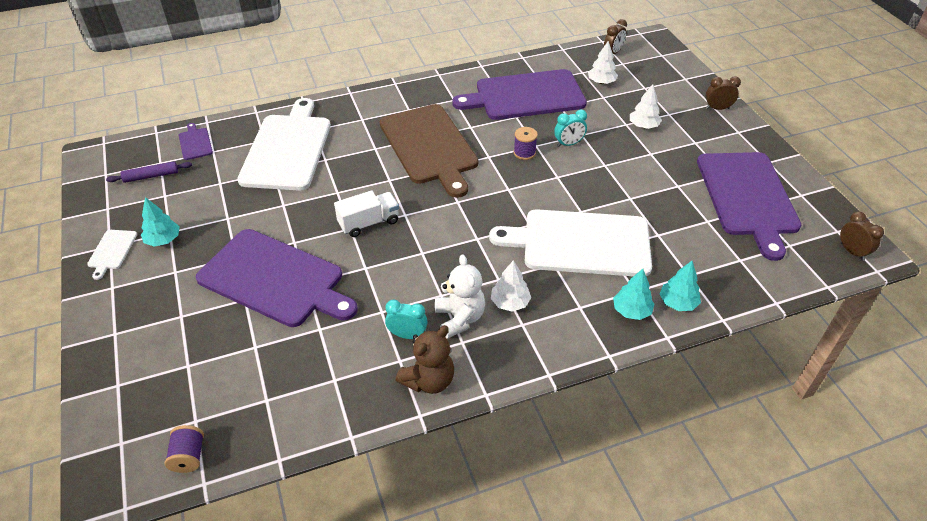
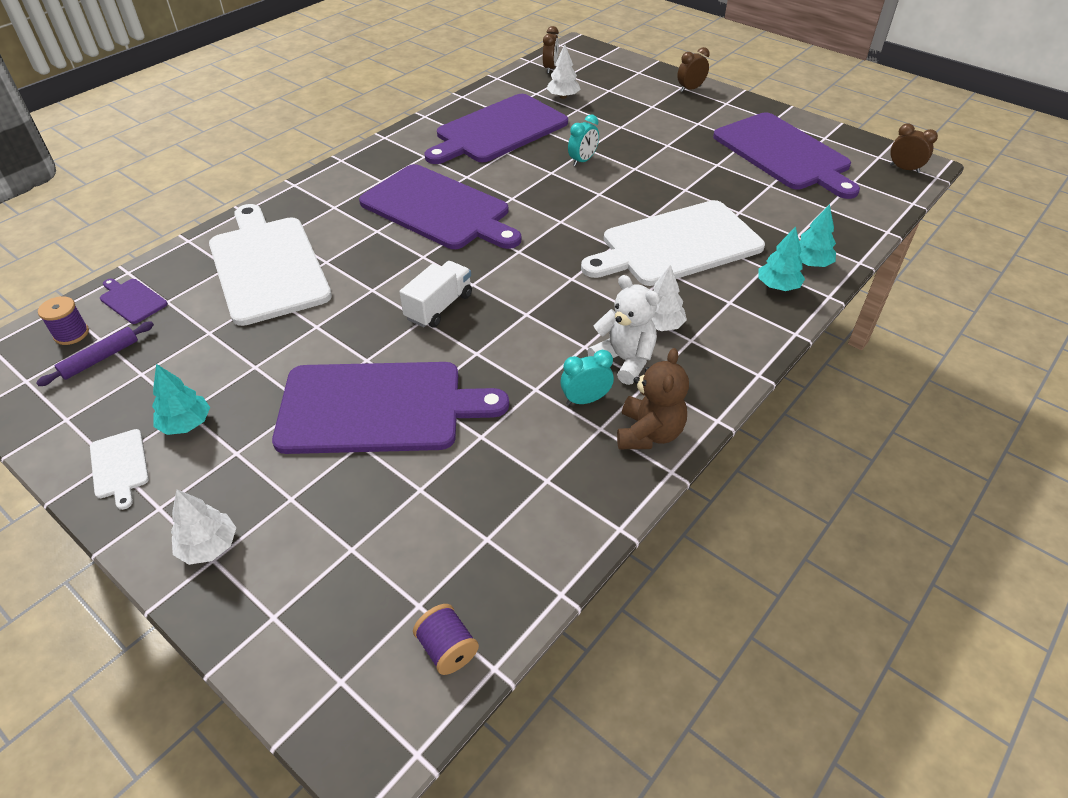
camera: 30 degrees left, 0 degrees up
(429, 146) = (438, 209): brown cutting board -> purple cutting board
(524, 153) = (546, 182): purple spool -> purple spool (71, 334)
(643, 126) = (638, 123): white tree -> white tree (208, 546)

